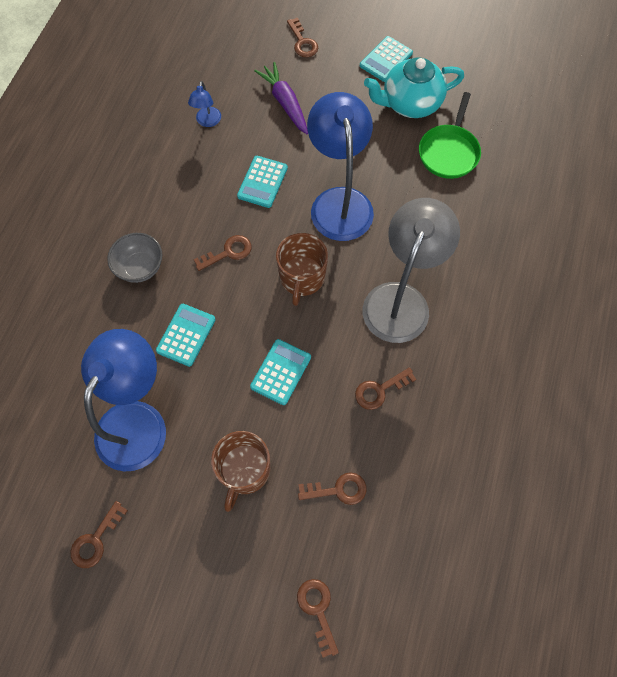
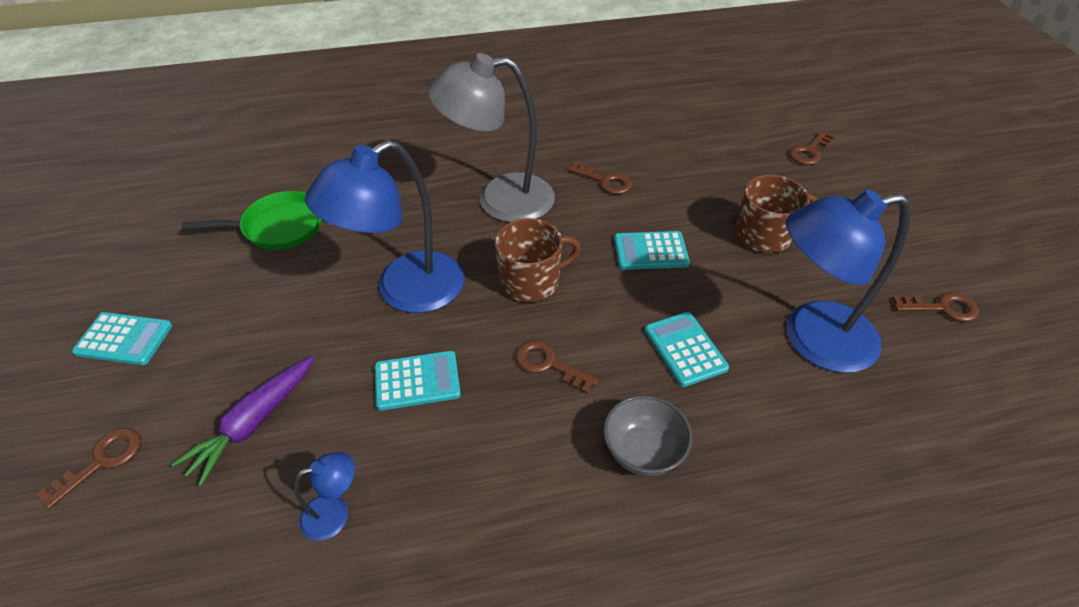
camera: 120 degrees left, 20 degrees down
(186, 335) = (685, 349): turquoise calculator -> turquoise calculator turned 75 degrees clockwise
(338, 489) = (714, 173): brown key -> none
(410, 103) = (207, 285): turquoise teapot -> none

